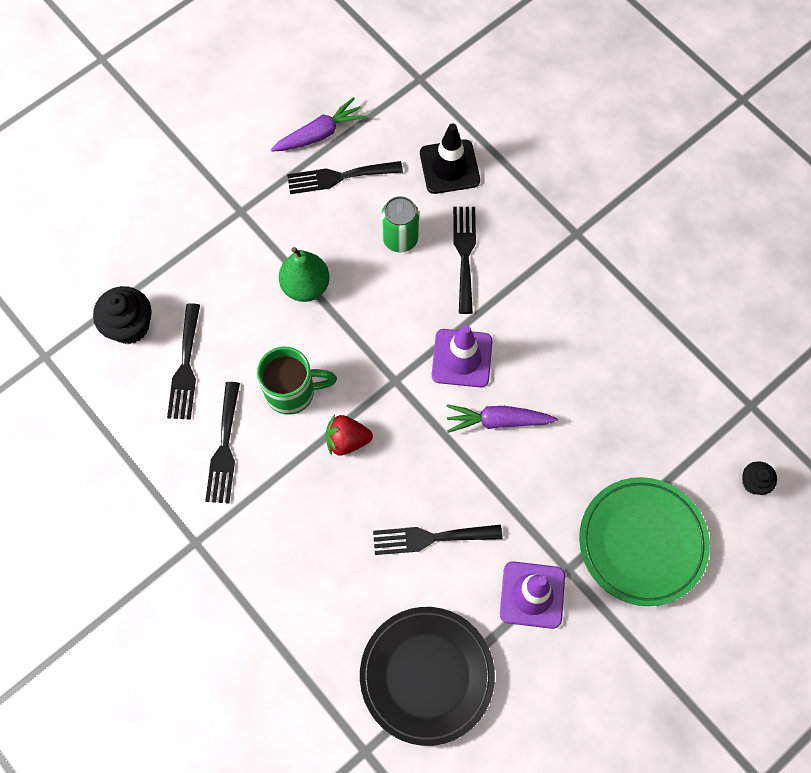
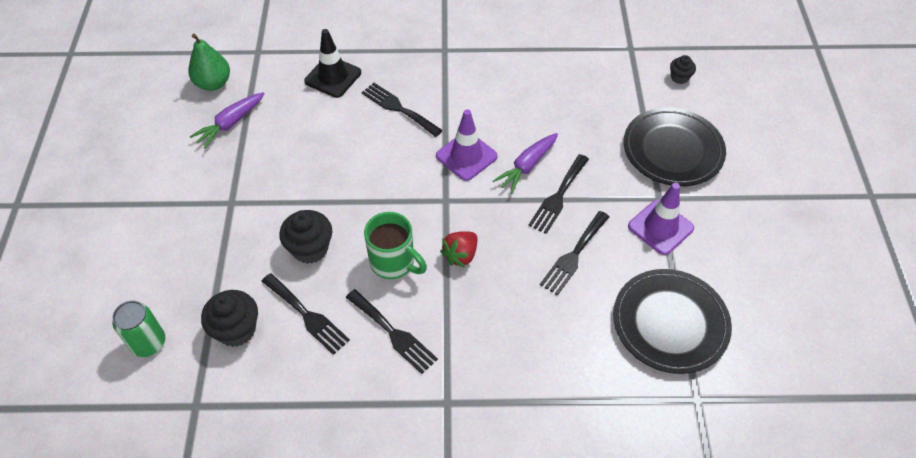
camera: 50 degrees left, 15 degrees down
(249, 313) = (310, 248): none -> black cupcake
(292, 391) = (394, 263): green mug -> green mug turned 90 degrees clockwise
(305, 286) = (326, 203): green pear -> green pear (213, 83)
(319, 134) = (230, 124): purple carrot -> purple carrot turned 150 degrees counterclockwise
(339, 177) = (272, 134): black fork -> black fork (558, 196)
(400, 238) = (351, 132): green can -> green can (148, 343)
(642, 542) = (672, 150): green plate -> black plate

